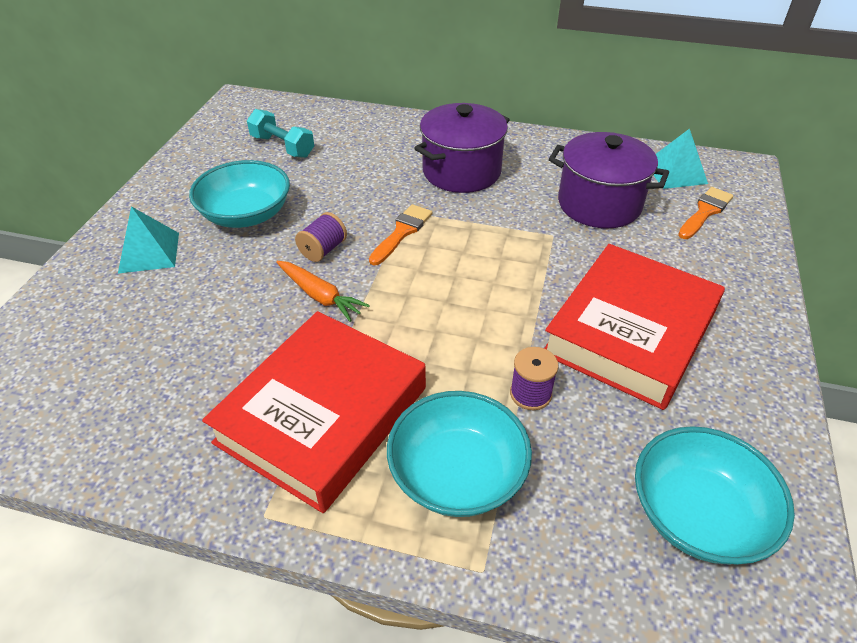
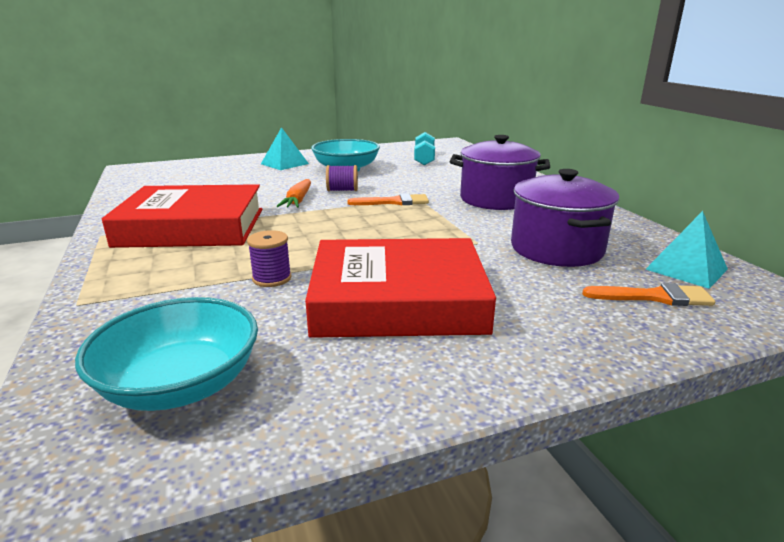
camera: 55 degrees right, 20 degrees down
(457, 474) = (166, 274): turquoise bowl -> none

